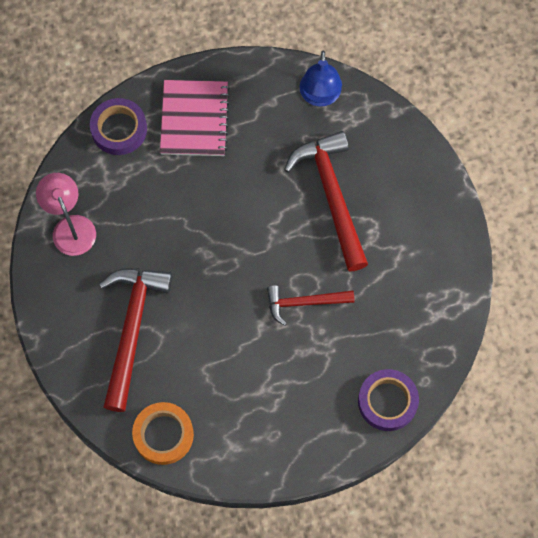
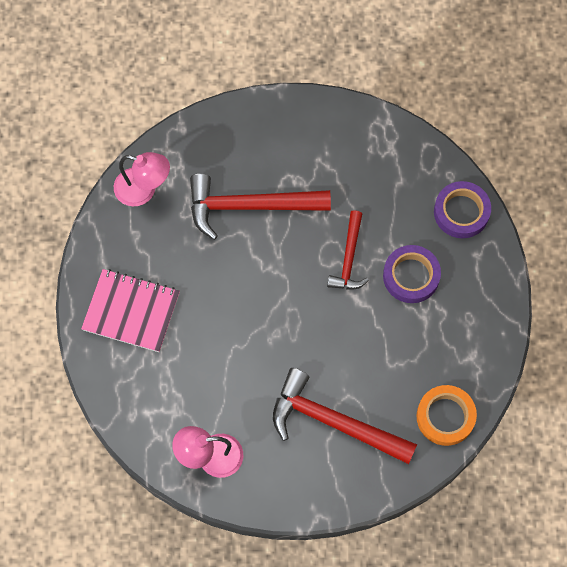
camera: 75 degrees left, 0 degrees up
(119, 129) = (119, 386): purple tape -> purple tape (411, 276)
(320, 96) = (143, 190): blue lamp -> pink lamp

